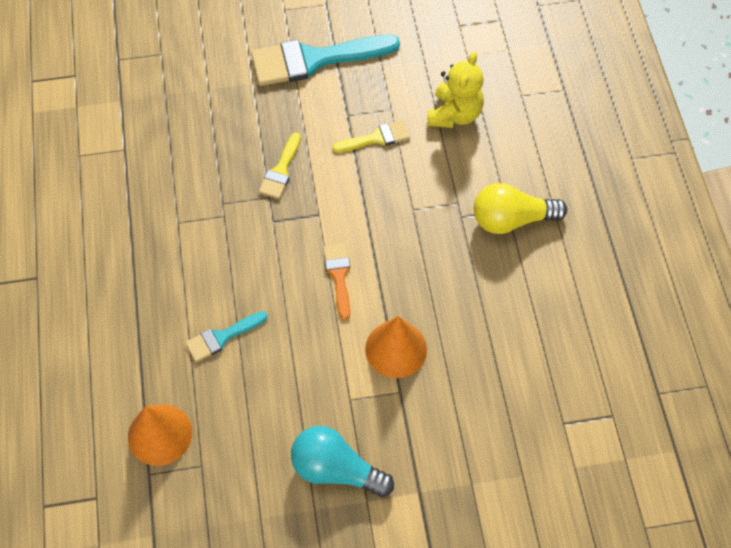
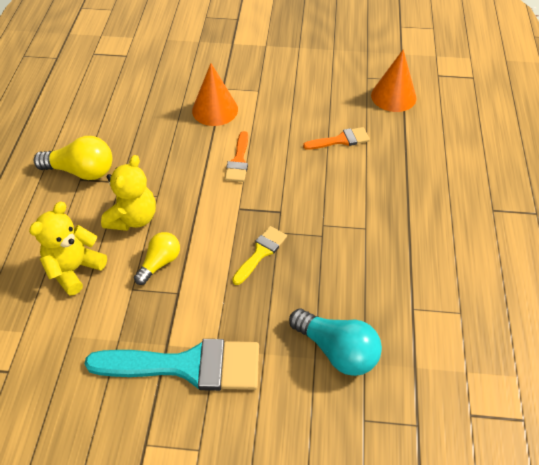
camera: 165 degrees left, 10 degrees down
(222, 337) = (341, 140): turquoise brush -> orange brush
(336, 469) = (279, 60): turquoise light bulb -> turquoise light bulb (337, 350)
(376, 138) = (160, 263): yellow brush -> yellow light bulb
(425, 177) = (133, 218): none -> yellow teddy bear

